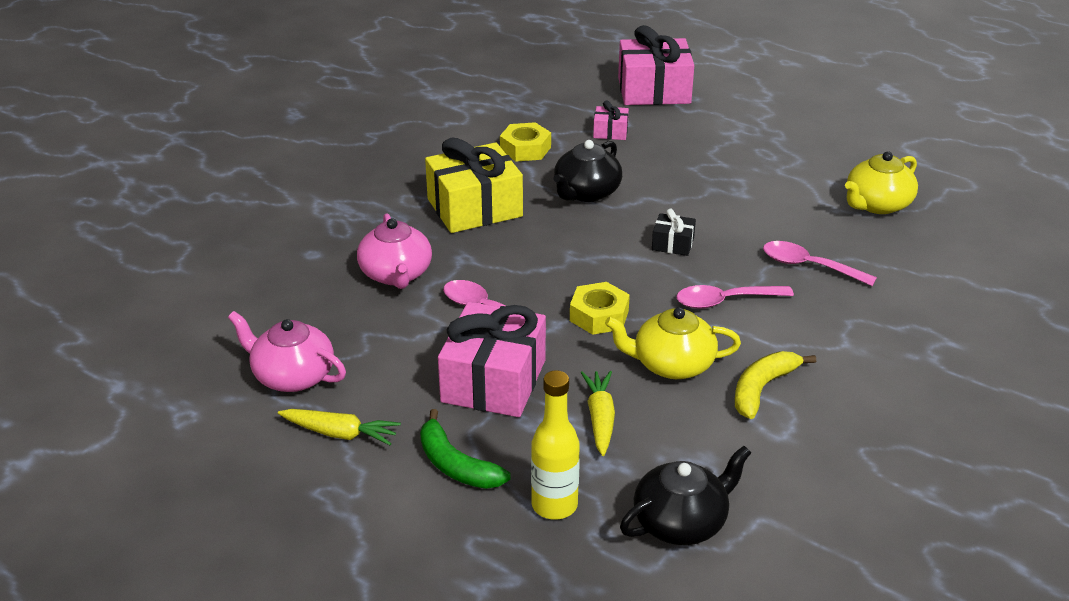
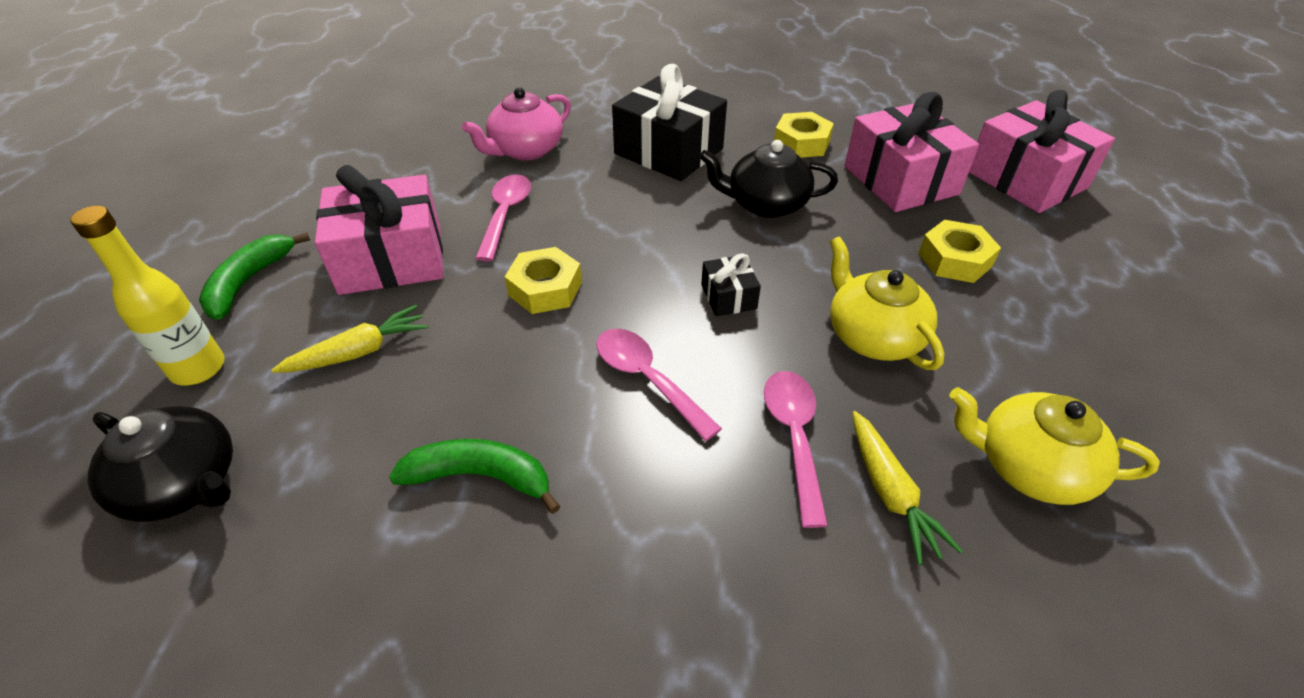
camera: 60 degrees right, 10 degrees up
(292, 376) = (347, 155): pink teapot -> none
(340, 433) = (276, 204): yellow carrot -> yellow carrot (890, 493)
(474, 208) = (668, 151): yellow gift -> black gift
(610, 132) = (900, 180): pink gift -> pink gift, size x2.16
(672, 364) = (487, 375): yellow teapot -> yellow teapot (873, 336)
(708, 151) = (954, 259): none -> yellow nut
(762, 389) = (480, 477): yellow banana -> green banana

